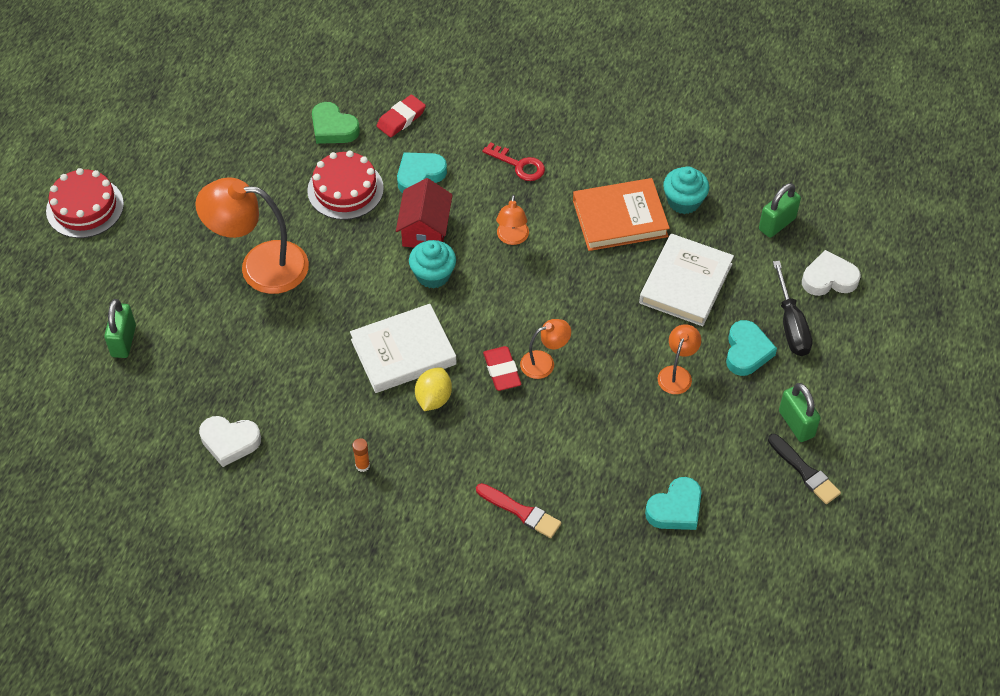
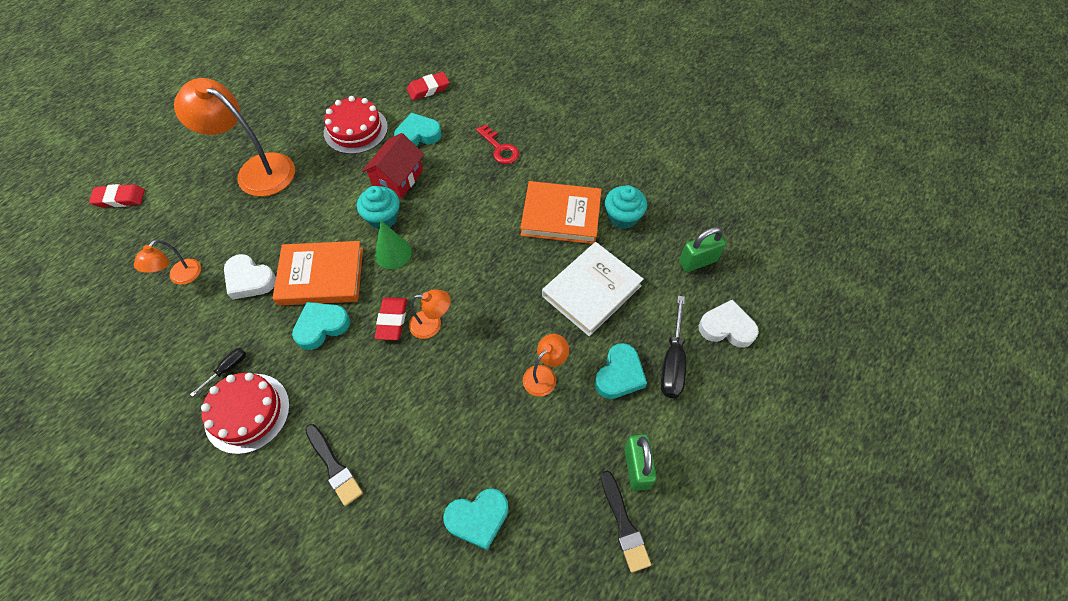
camera: 20 degrees right, 5 degrees up
(85, 207) = (164, 91): red cake -> red cake (247, 412)
(123, 341) = (120, 198): green padlock -> red eraser
(230, 442) = (138, 309): white heart -> white heart (250, 280)
(333, 128) = (374, 82): green heart -> none
(362, 465) = (227, 369): orange glue stick -> black screwdriver
(403, 352) = (321, 276): white book -> orange book
(433, 398) = (321, 326): yellow lemon -> turquoise heart
(465, 307) = (393, 253): none -> green cone
(512, 238) = (463, 206): orange lamp -> orange lamp (181, 277)
(520, 512) = (334, 466): red brush -> black brush

